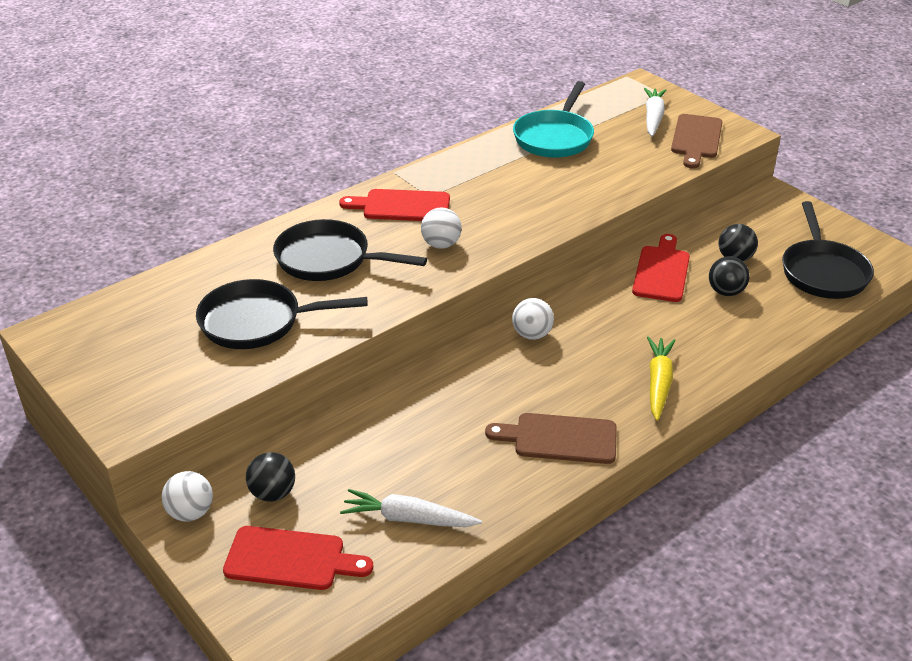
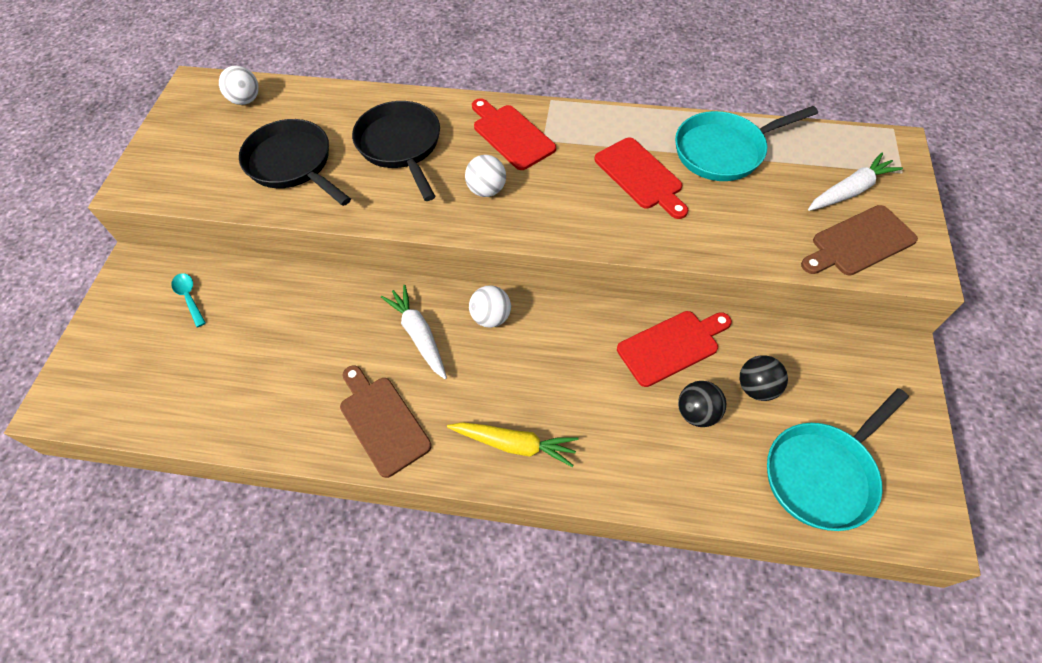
camera: 50 degrees right, 20 degrees up
(191, 513) = (141, 271): white ball -> white ball (245, 100)
(273, 493) = (189, 297): black ball -> turquoise spoon
(290, 559) = (134, 353): red cutting board -> red cutting board (640, 176)
(408, 519) = (219, 389): white carrot -> white carrot (418, 335)
(658, 383) = (515, 444): yellow carrot -> yellow carrot turned 45 degrees clockwise
(822, 272) = (822, 474): black pan -> turquoise pan

